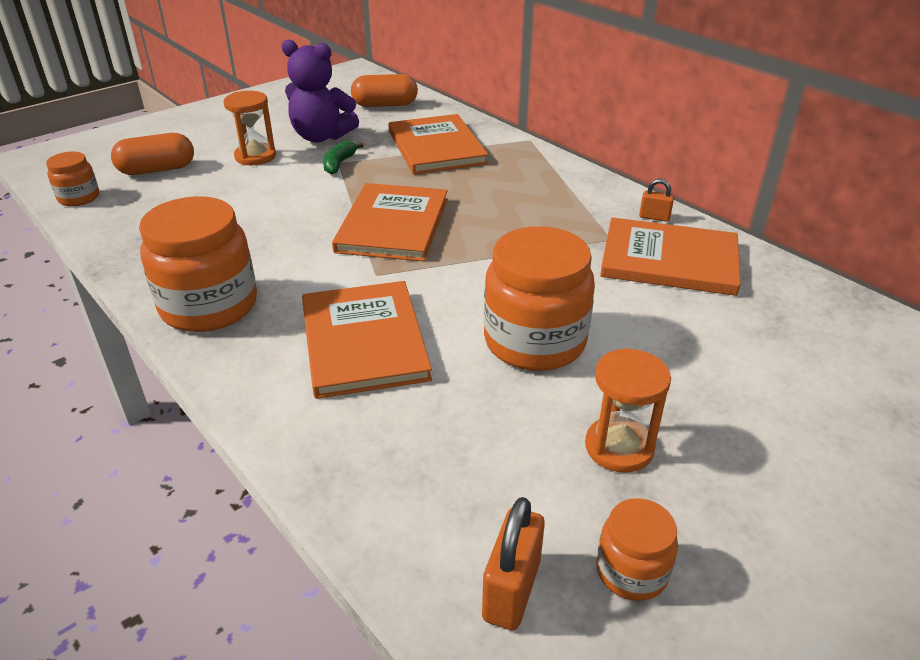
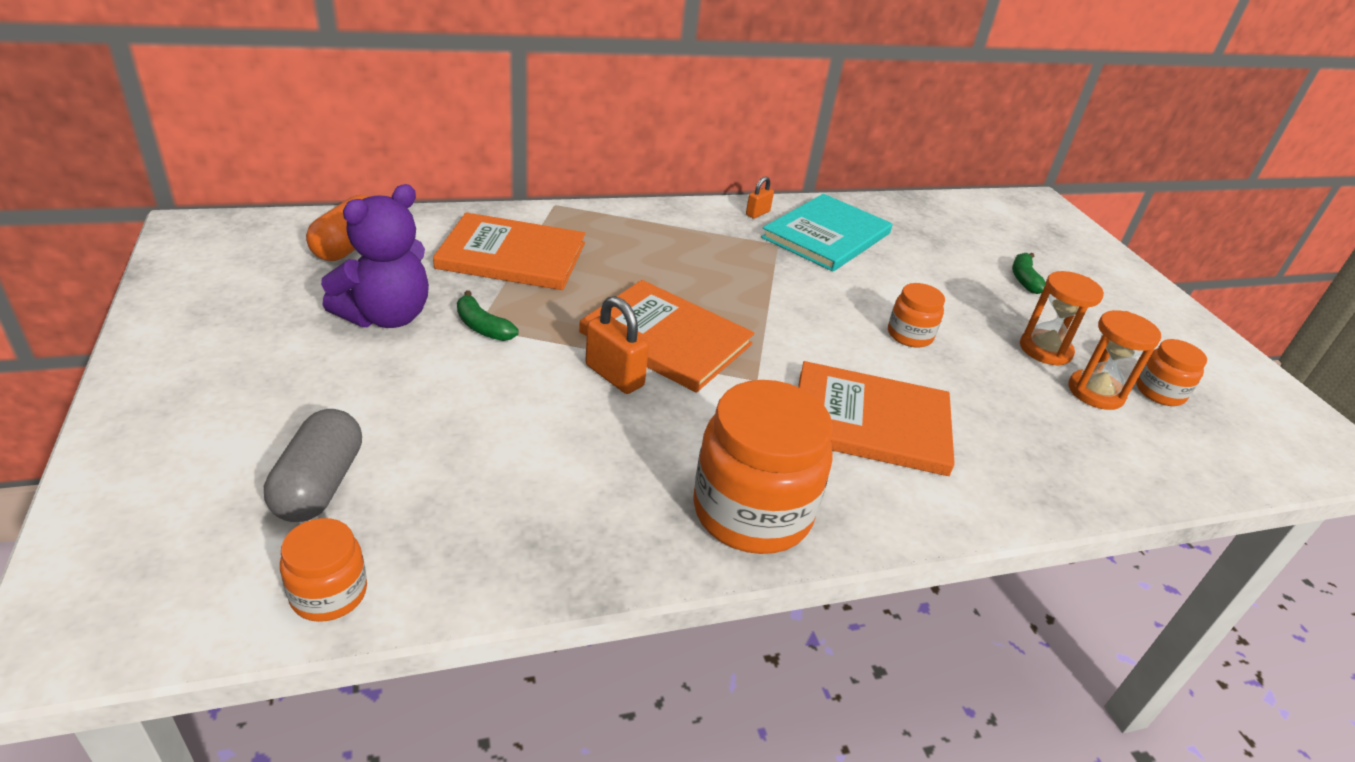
camera: 70 degrees left, 0 degrees up
(157, 170) = (320, 485): orange capsule -> grey capsule
(255, 156) = (384, 383): orange hourglass -> orange hourglass (1095, 392)
(511, 590) = (1175, 445): orange padlock -> orange padlock (614, 376)
(534, 341) = (909, 335): orange jar -> orange jar, size x0.51
(669, 260) = (826, 235): orange book -> turquoise book
(779, 413) = (1024, 279): none -> green banana

